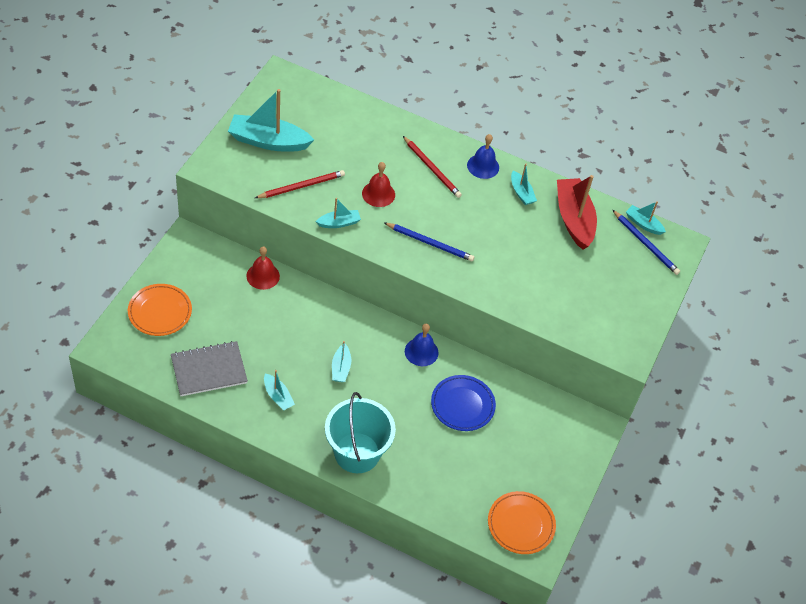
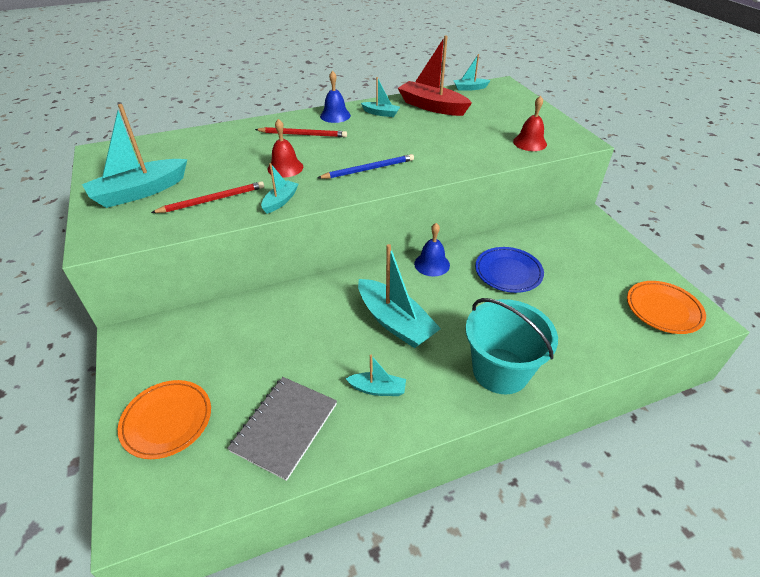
camera: 40 degrees left, 10 degrees down
(263, 276) = (239, 311): red bell -> red bell (529, 143)
(301, 186) = (212, 200): red pencil -> red pencil turned 45 degrees clockwise
(341, 368) = (395, 322): turquoise boat -> turquoise boat, size x1.96
(645, 244) = (487, 94): blue pencil -> none

